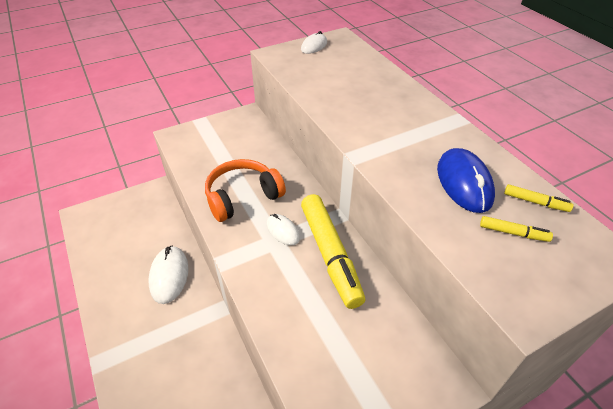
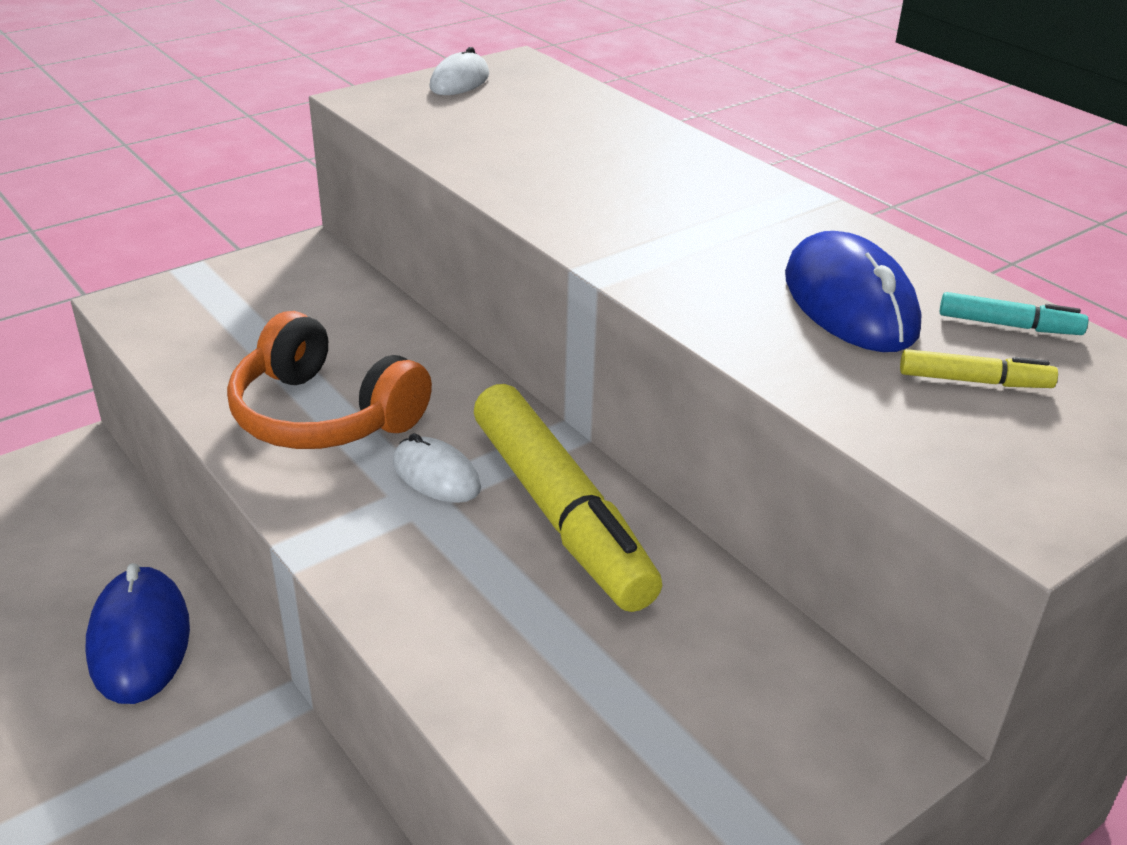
camera: 10 degrees left, 10 degrees down
(169, 276) = (139, 640): white mouse -> blue mouse
(242, 197) = (324, 415): orange headphones -> orange headphones turned 105 degrees counterclockwise
(535, 202) = (1009, 325): yellow marker -> turquoise marker

